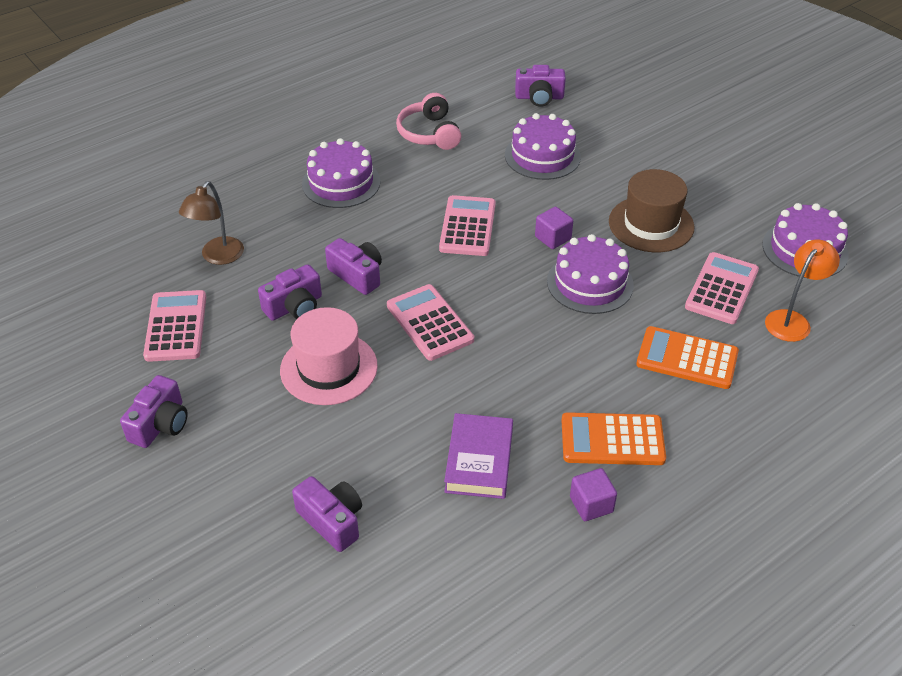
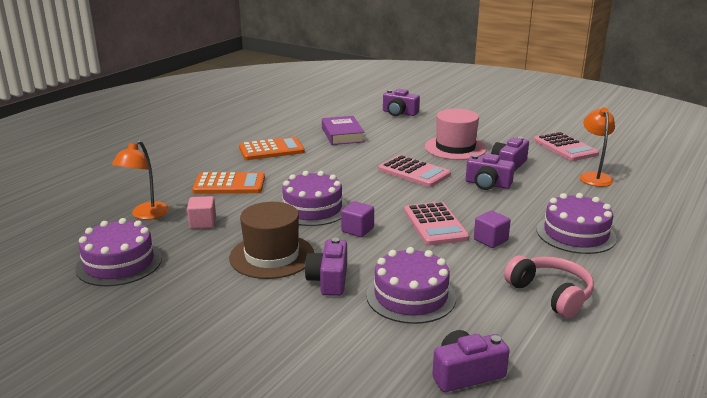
camera: 160 degrees right, 20 degrees down
(160, 424) = (516, 121): purple camera -> purple camera (329, 280)
(218, 257) = (594, 176): brown lamp -> orange lamp
(591, 504) = (276, 132): purple cube -> purple cube (490, 240)
(721, 289) = (203, 223): pink calculator -> pink cube

